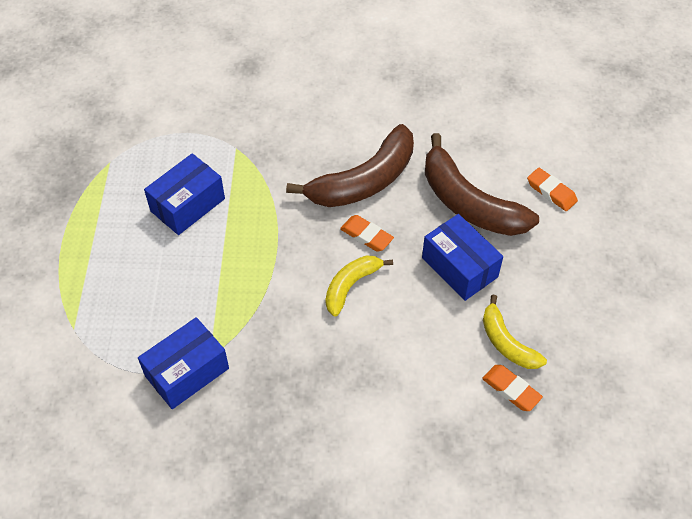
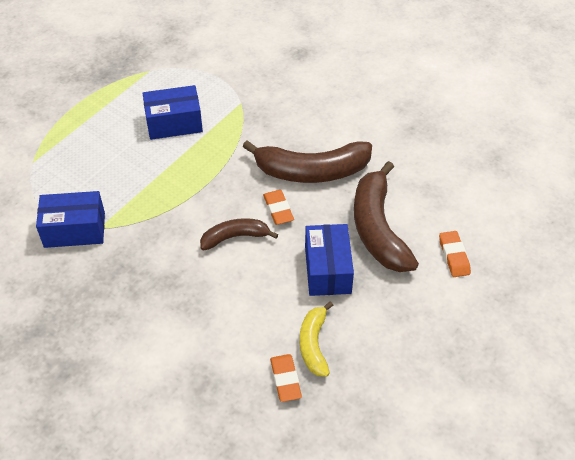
camera: 35 degrees right, 5 degrees down
(351, 286) = (235, 237): yellow banana -> brown banana

